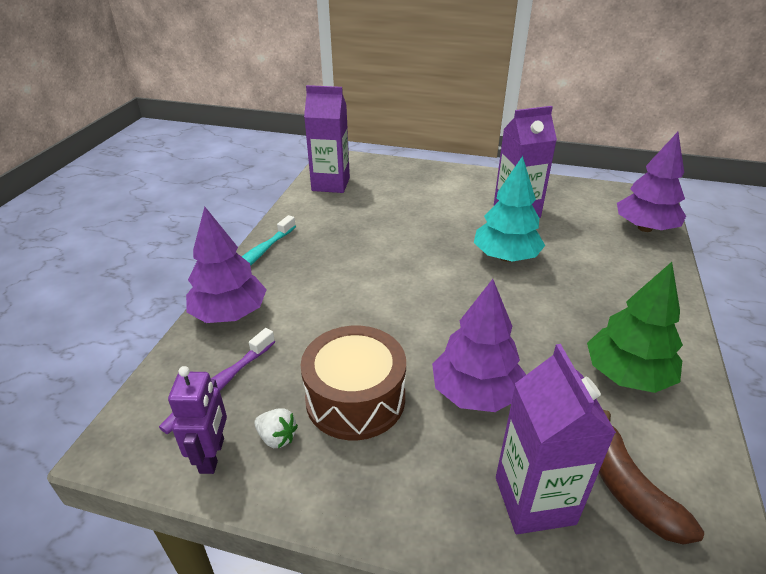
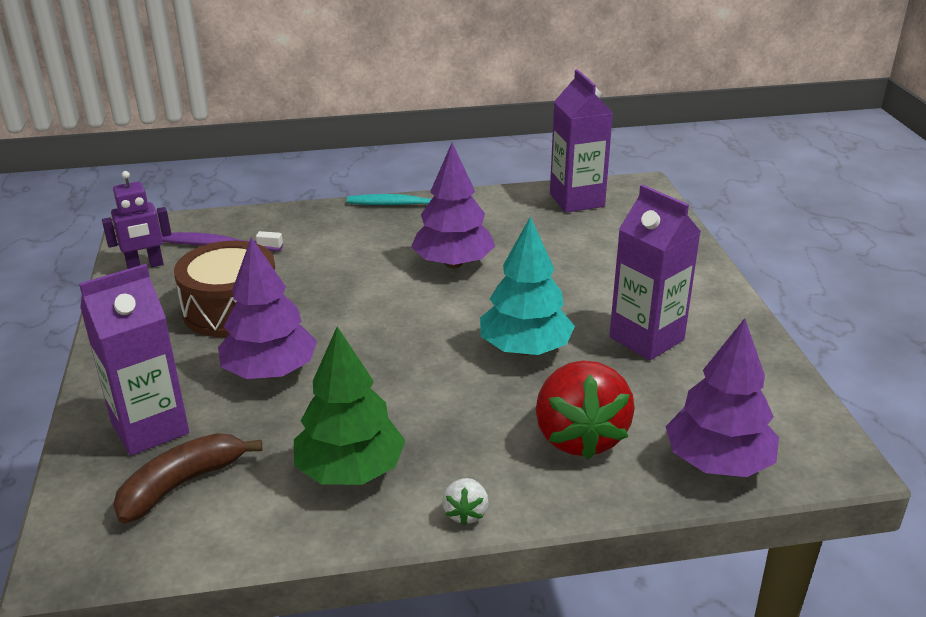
camera: 65 degrees right, 5 degrees down
(230, 313) = (307, 219): purple tree -> purple tree (453, 263)
(277, 437) = (172, 286): white strawberry -> white strawberry (466, 513)
(610, 264) = (579, 436): none -> red strawberry

